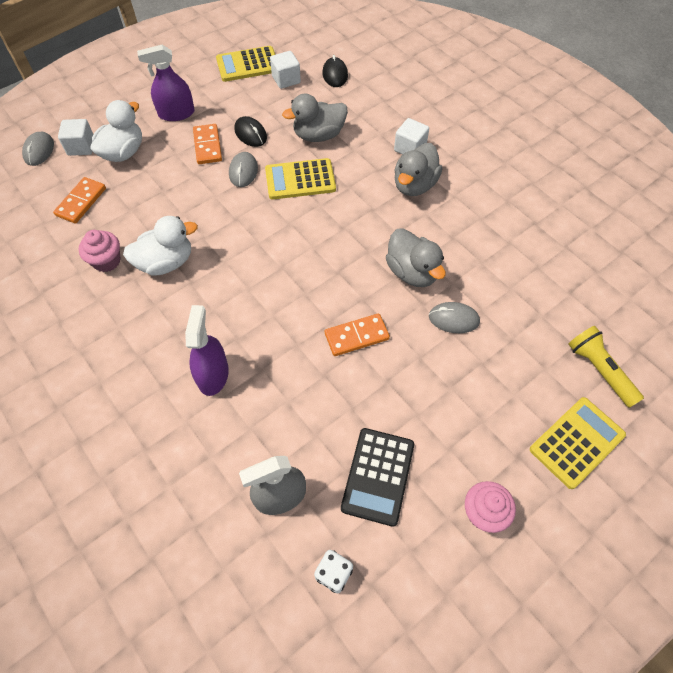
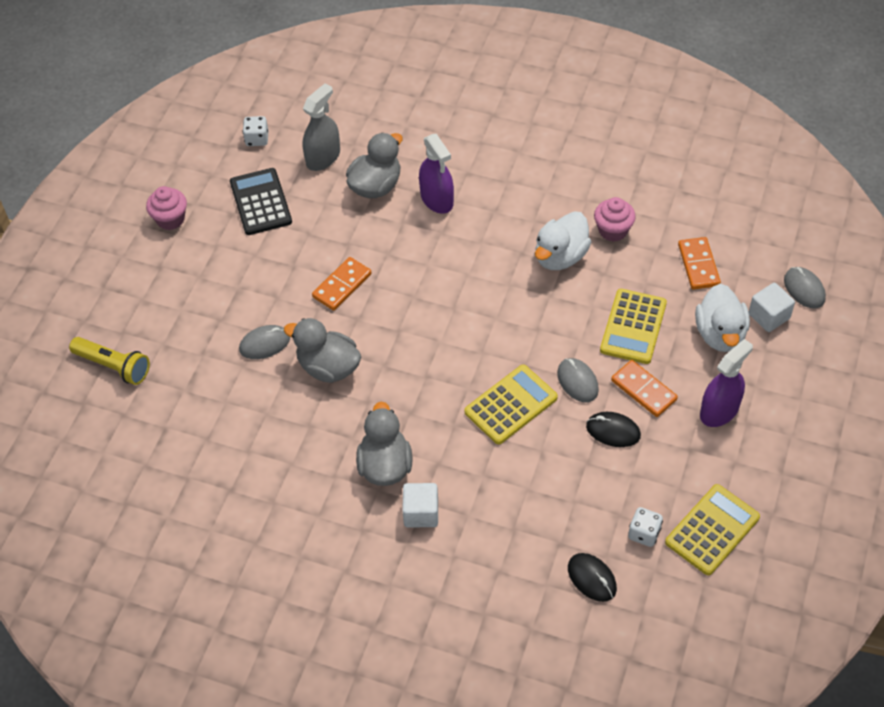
camera: 150 degrees right, 5 degrees down
(286, 80) = (644, 533): white cube -> white dice
(318, 135) = (537, 472): grey duck -> grey duck (376, 186)
(576, 442) = (115, 299): yellow calculator -> yellow calculator (633, 327)

